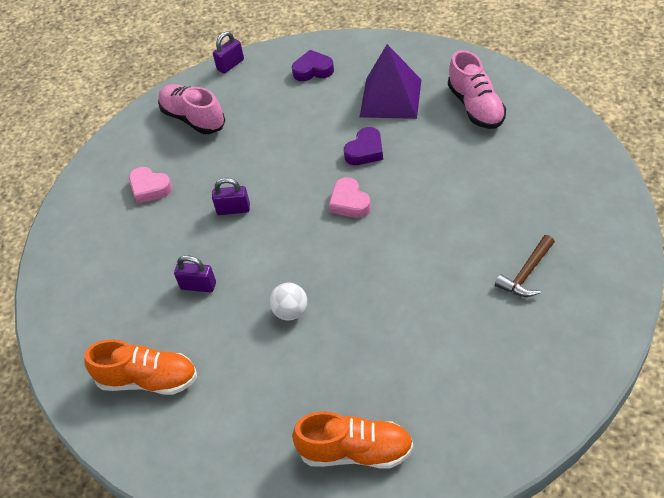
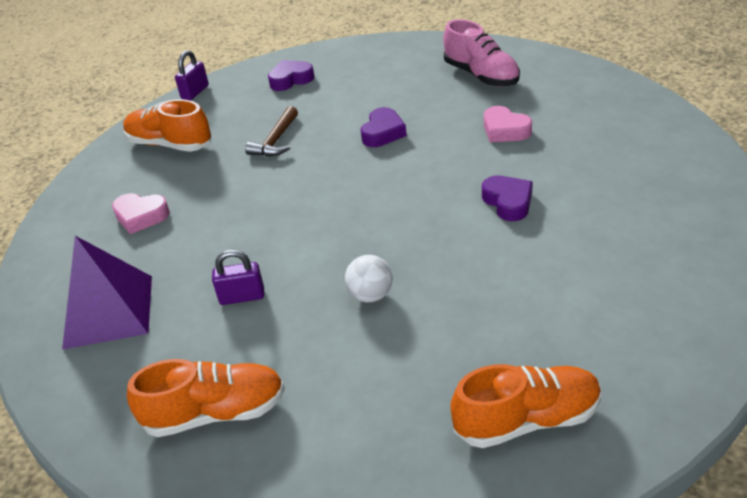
camera: 20 degrees left, 10 degrees down
(193, 118) = (170, 144): pink shoe -> orange shoe
(233, 209) = (254, 214): purple padlock -> none
(349, 202) = (388, 179): pink heart -> pink heart (505, 130)
(391, 98) = (387, 85): purple pyramid -> purple pyramid (109, 311)
(434, 252) = (508, 202): none -> purple heart
(526, 274) = (620, 198): brown hammer -> brown hammer (276, 141)

